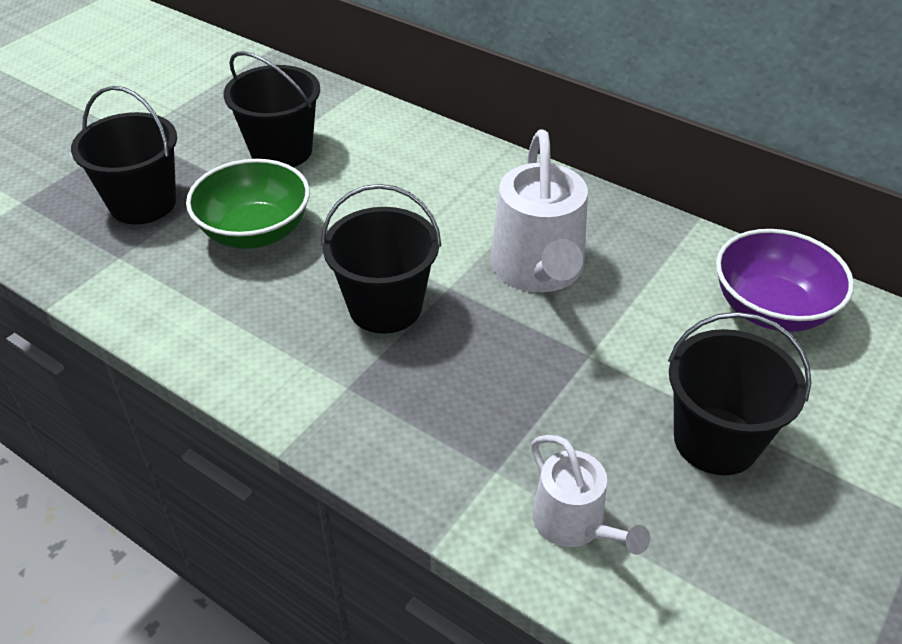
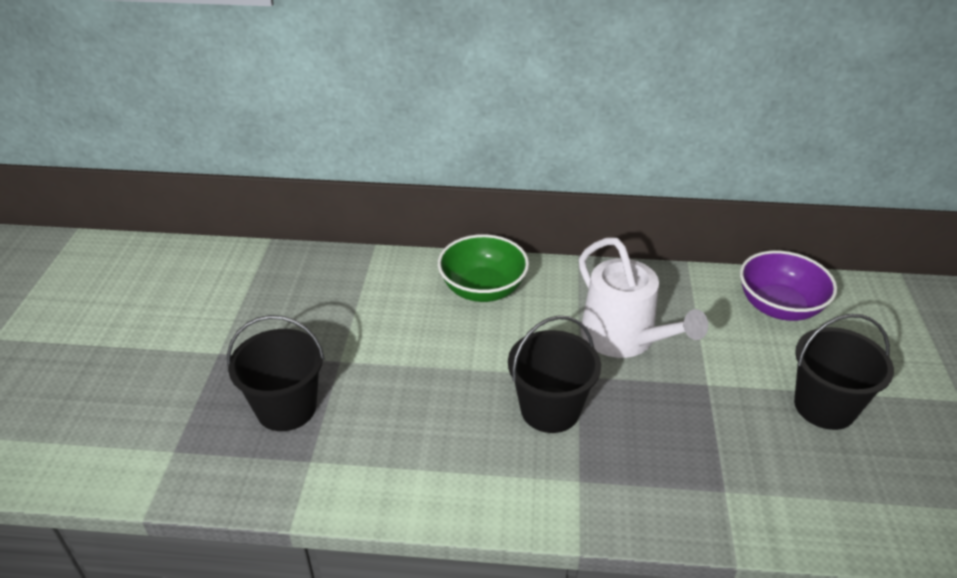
camera: 30 degrees left, 5 degrees down
(255, 232) = (401, 393): green bowl -> green bowl (483, 289)
(281, 151) = (360, 321): black bucket -> none
(574, 523) = (799, 501): white watering can -> none

